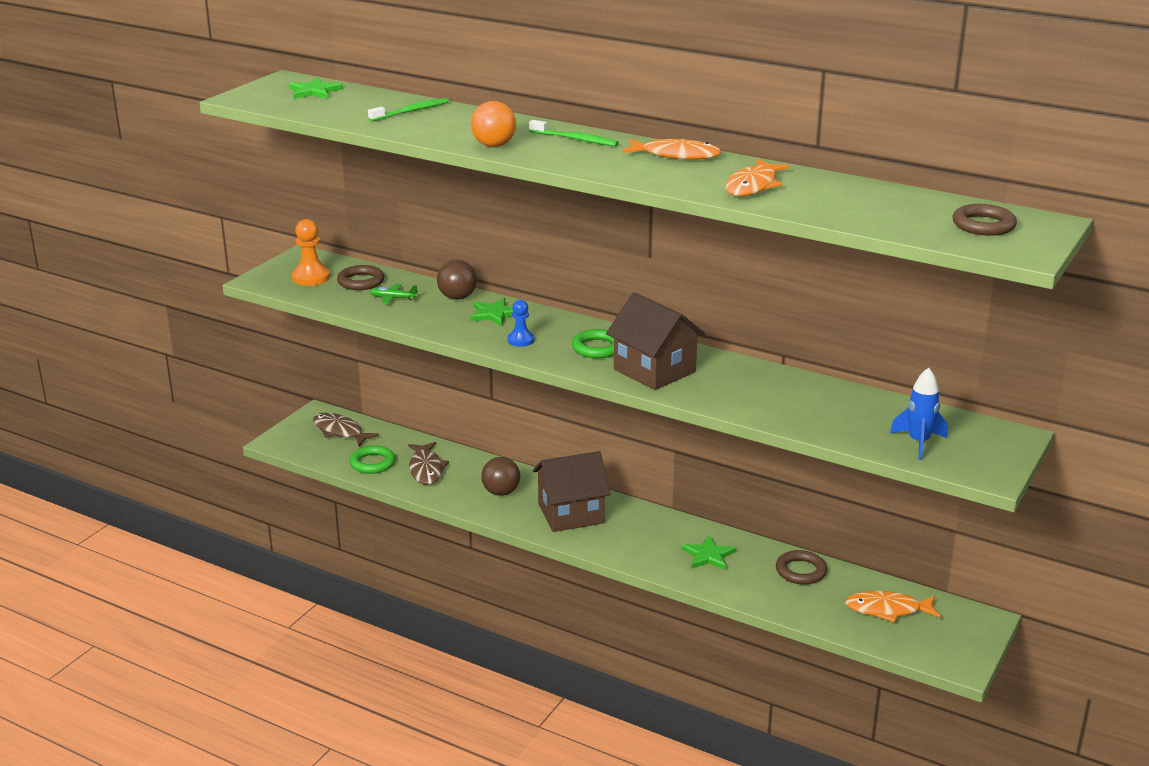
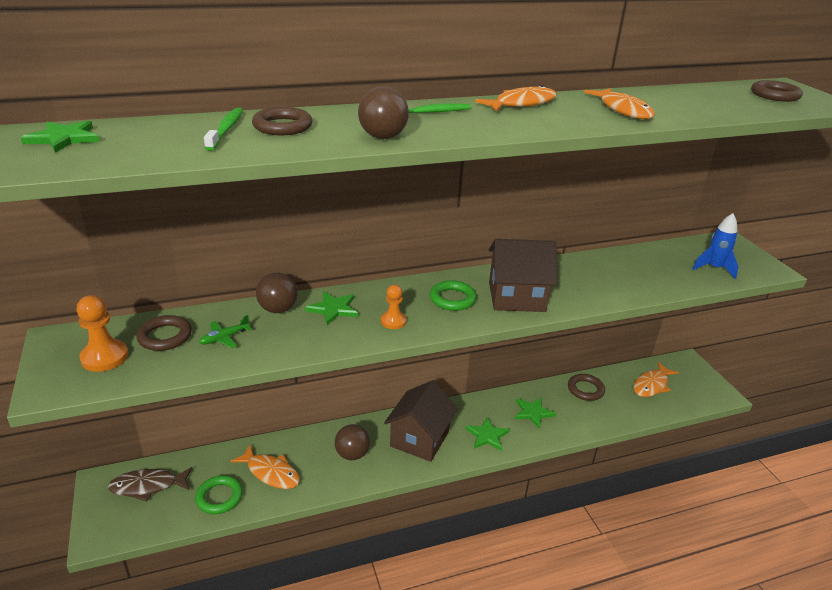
camera: 50 degrees left, 5 degrees up
(426, 469) = (270, 473): brown fish -> orange fish
(450, 119) = (282, 126): none -> brown ring
(494, 145) = (383, 137): orange ball -> brown ball
(520, 340) = (393, 321): blue pawn -> orange pawn
(632, 545) = (487, 435): none -> green star

